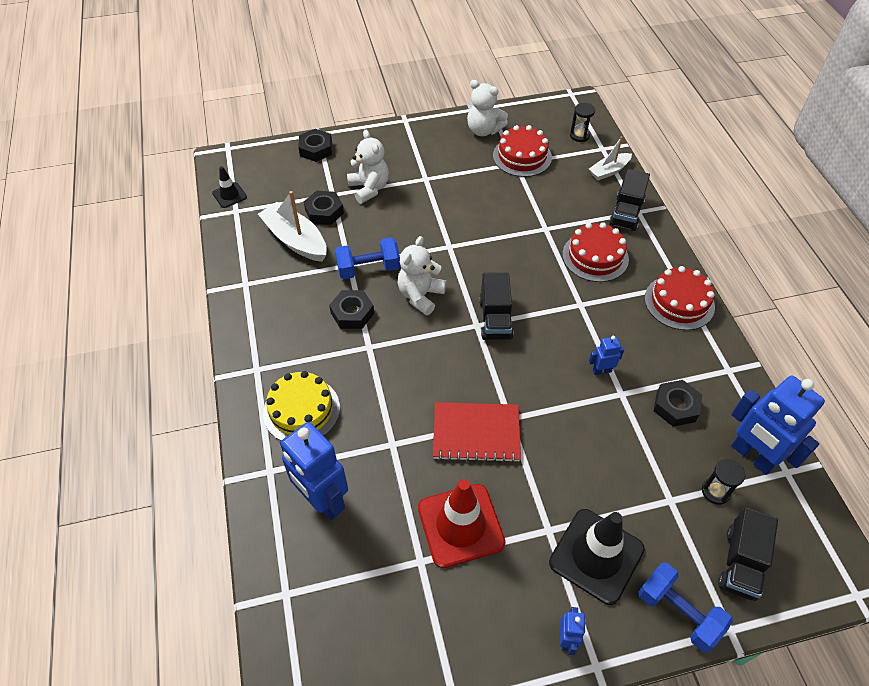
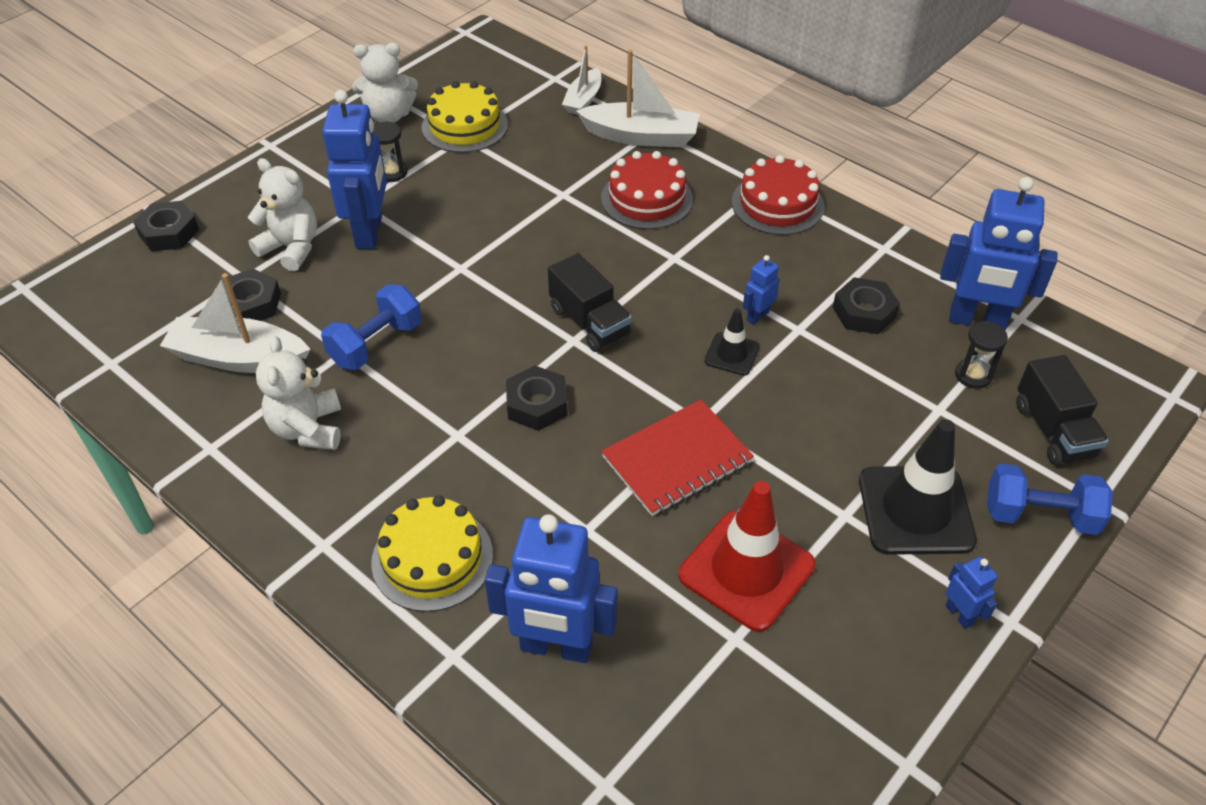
camera: 35 degrees left, 5 degrees down
(229, 195) = (82, 347): black traffic cone -> black traffic cone (732, 354)
(352, 313) = (400, 407): black nut -> black nut (537, 404)
(417, 199) = (370, 232): none -> blue robot
(420, 296) = (473, 342): white teddy bear -> white teddy bear (308, 429)
(522, 156) = (465, 126): red cake -> yellow cake
(579, 135) = (515, 75): black hourglass -> black hourglass (392, 172)
(626, 213) = (641, 136): black truck -> white boat

